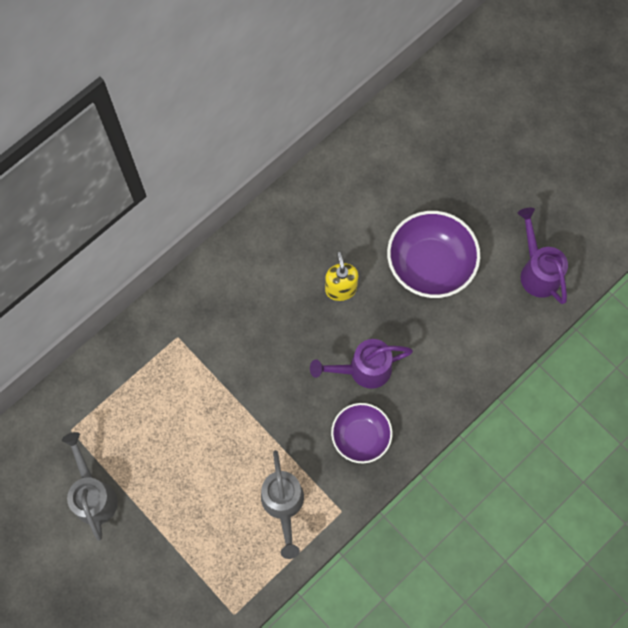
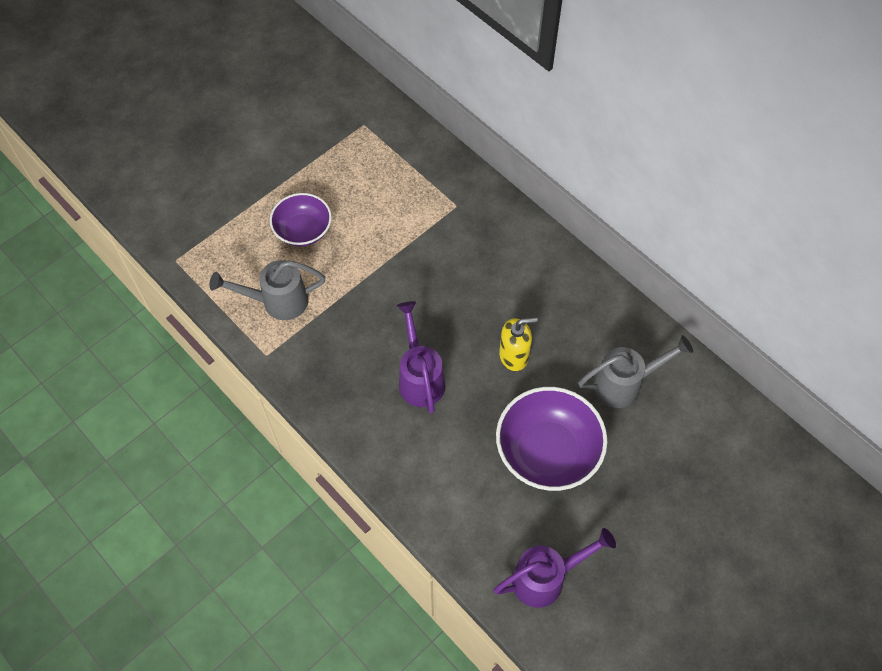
camera: 90 degrees right, 10 degrees down
(94, 495) = (300, 145): grey watering can -> grey watering can (624, 384)
(360, 437) = (345, 374): purple bowl -> purple bowl (303, 230)

